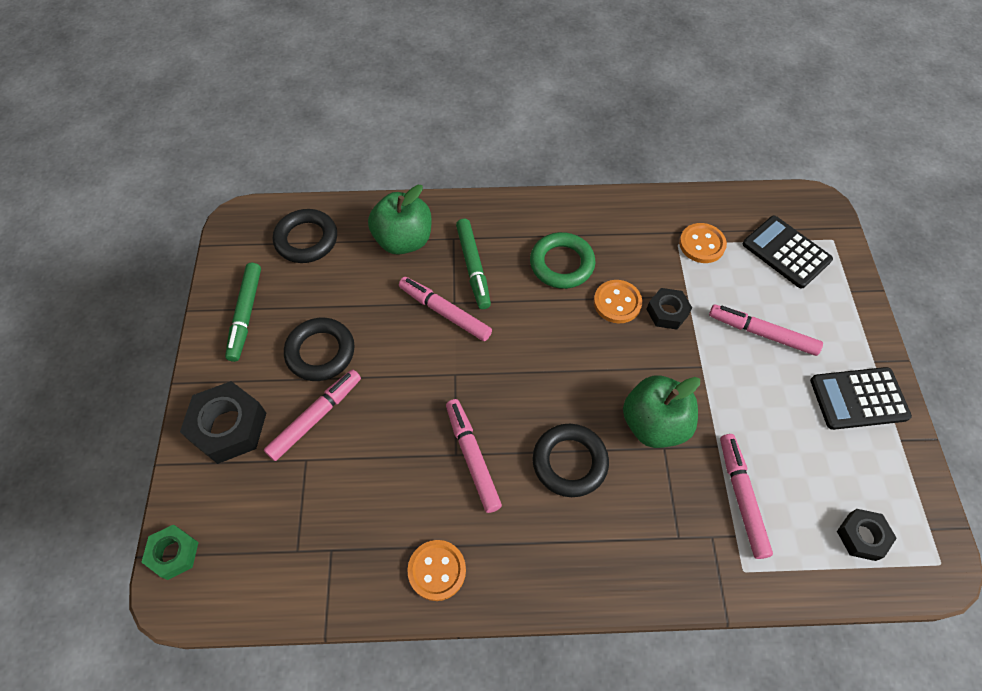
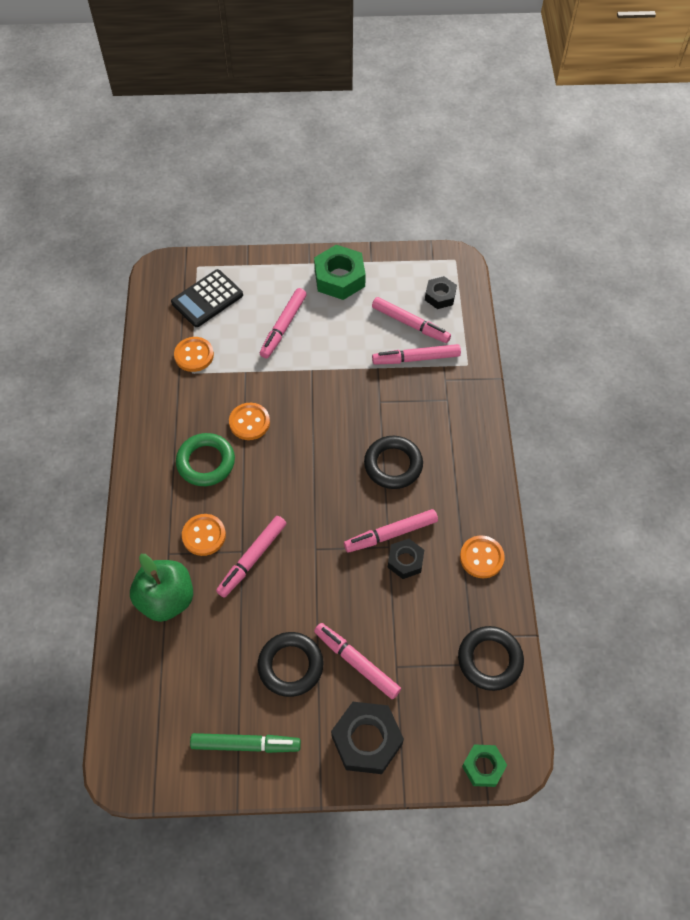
camera: 90 degrees left, 0 degrees up
(306, 239) = (156, 695): black ring -> black ring (489, 660)
(473, 267) = (204, 535): green marker -> orange button
(654, 424) = (360, 406): green apple -> none
(667, 312) = (260, 387): black nut -> black nut (405, 561)
(800, 491) = (410, 324): none -> pink marker
(858, 398) = (339, 278): black calculator -> green nut

